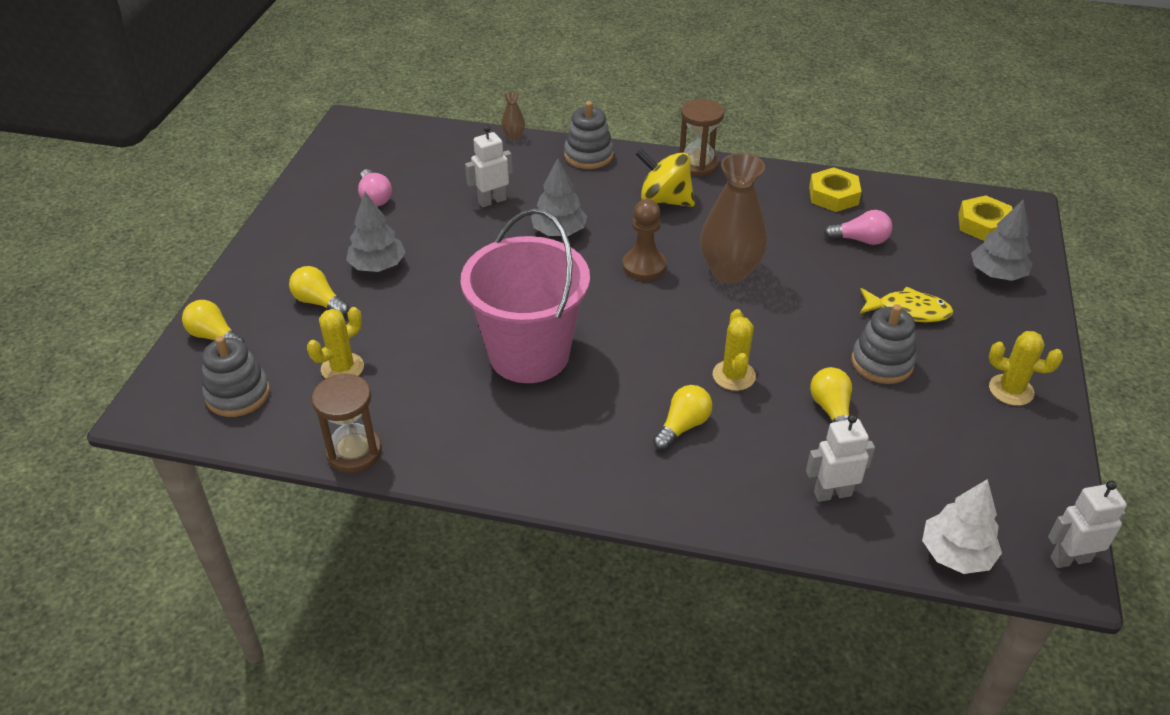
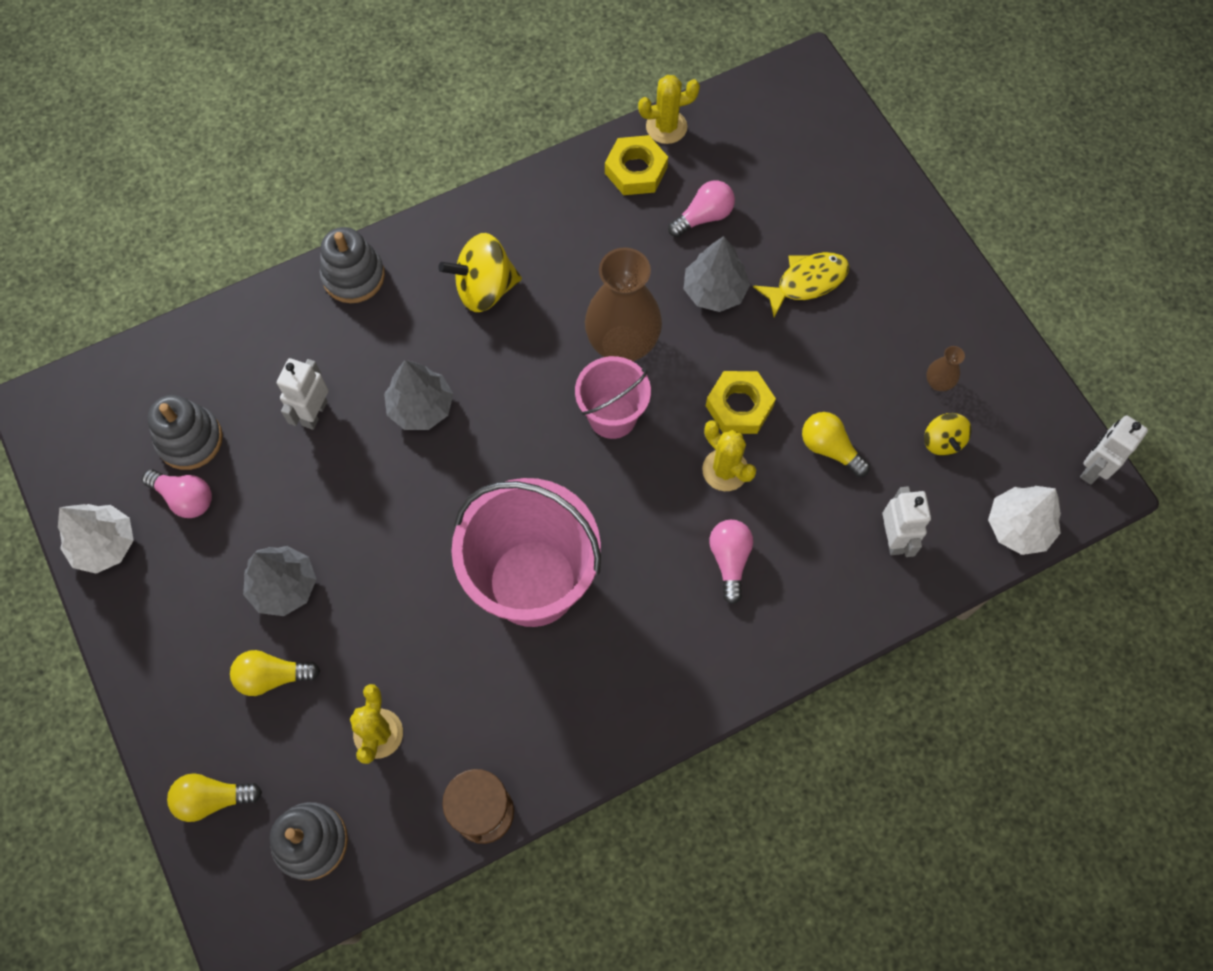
camera: 40 degrees left, 25 degrees up
(308, 193) = (105, 544): none -> white tree
(513, 136) = (247, 301): brown vase -> brown vase (938, 383)
(644, 266) = (540, 394): brown pawn -> none
(681, 303) = (612, 416): none -> pink bucket
(682, 426) = (729, 560): yellow light bulb -> pink light bulb
(697, 165) = (475, 214): brown hourglass -> none
(832, 493) = (894, 538): white robot -> white robot turned 135 degrees clockwise
(882, 362) = (829, 362): grey stacking toy -> grey stacking toy (190, 440)
(935, 460) = (942, 441): none -> yellow spinning top
(983, 224) = (792, 119): yellow nut -> yellow nut (739, 406)
(997, 274) = (845, 180): grey tree -> grey tree (714, 291)
(1011, 390) = (945, 318): yellow cactus -> yellow cactus (666, 127)

